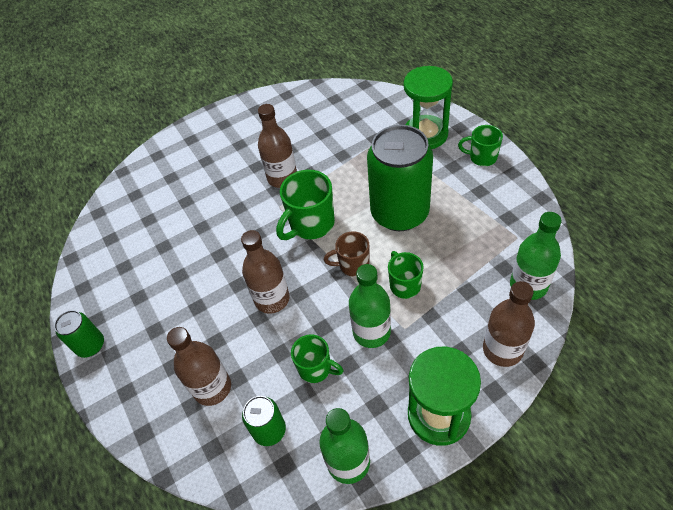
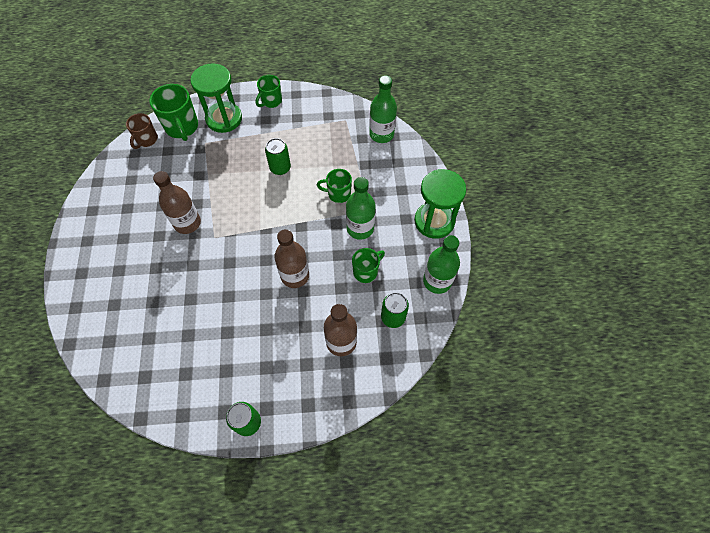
camera: 70 degrees left, 10 degrees up
(311, 224) = (248, 224): green mug -> green mug (182, 127)
(353, 265) = (302, 214): brown mug -> brown mug (146, 140)
(399, 213) = (280, 168): green can -> green can, size x0.47
(502, 349) = (413, 170): brown bottle -> none

